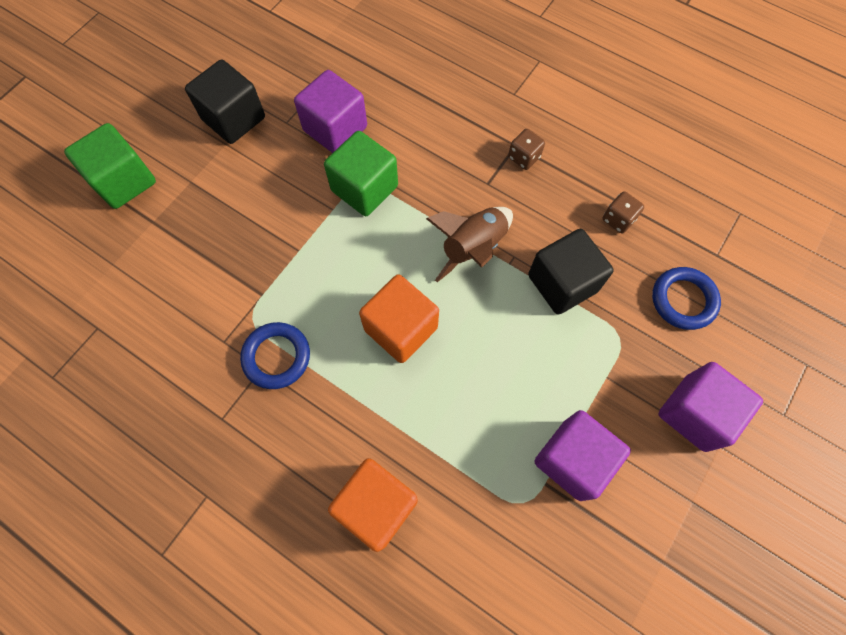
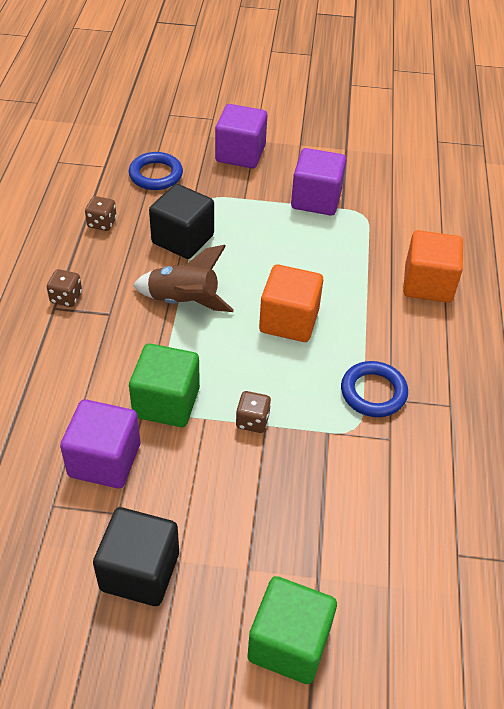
camera: 120 degrees left, 20 degrees down
(308, 242) = (252, 421): none -> brown dice

